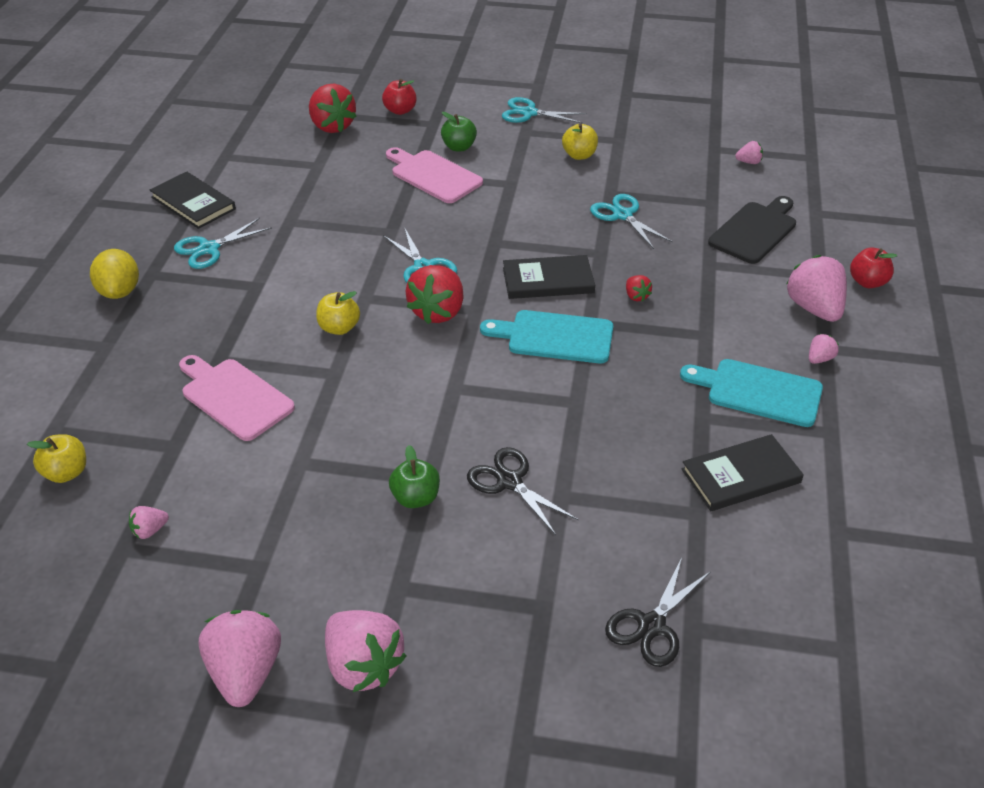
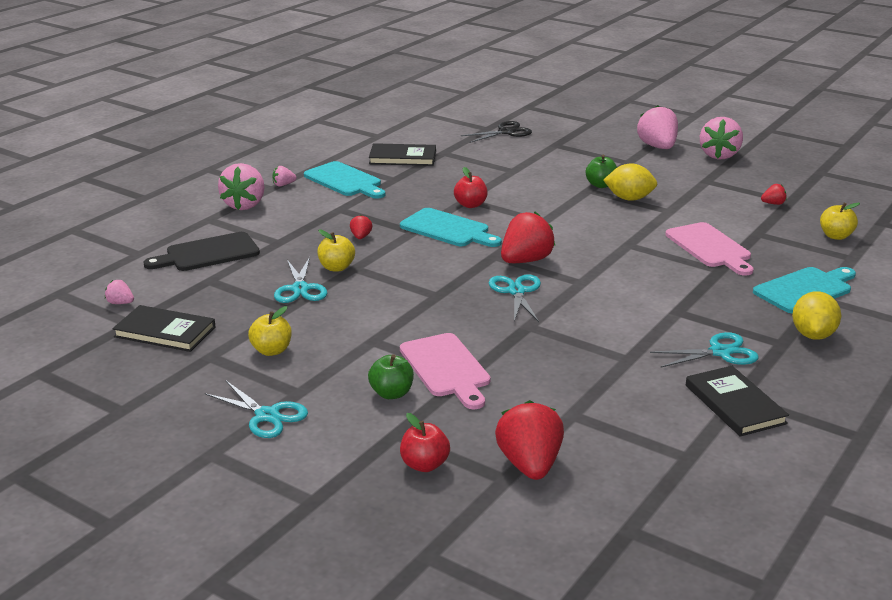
camera: 155 degrees left, 15 degrees down
(120, 354) = (805, 289): none -> turquoise cutting board
(150, 530) = (773, 204): pink strawberry -> red strawberry
(339, 328) = (613, 268): yellow apple -> yellow apple (336, 267)
(363, 474) = (629, 199): none -> yellow lemon
(509, 481) = (539, 180): black scissors -> none
(548, 280) = (418, 260): black book -> black book (165, 332)
(867, 282) = (183, 209): red apple -> red apple (470, 205)

